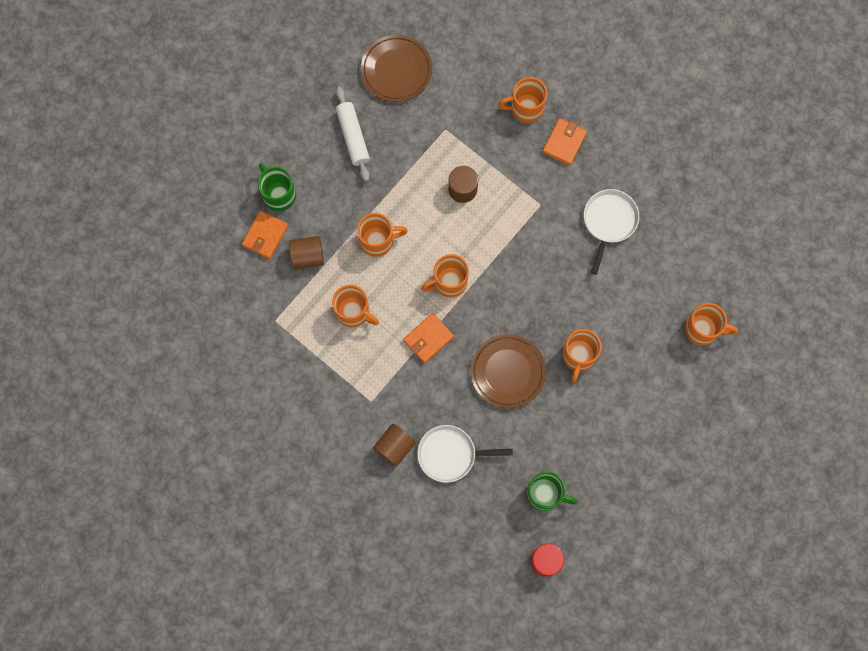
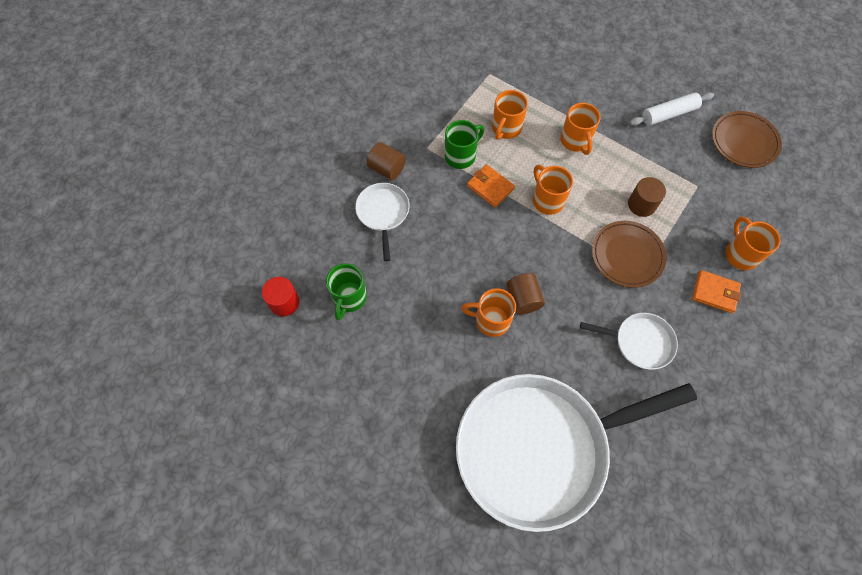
camera: 85 degrees right, 10 degrees down
(265, 235) = (562, 60): orange wallet -> none
(278, 194) = (601, 66): green mug -> green mug (461, 156)
(307, 256) = (550, 91): brown cylinder -> brown cylinder (523, 299)
(507, 372) = (467, 256): brown plate -> brown plate (627, 256)
(702, 329) = (538, 448): orange mug -> white pan

